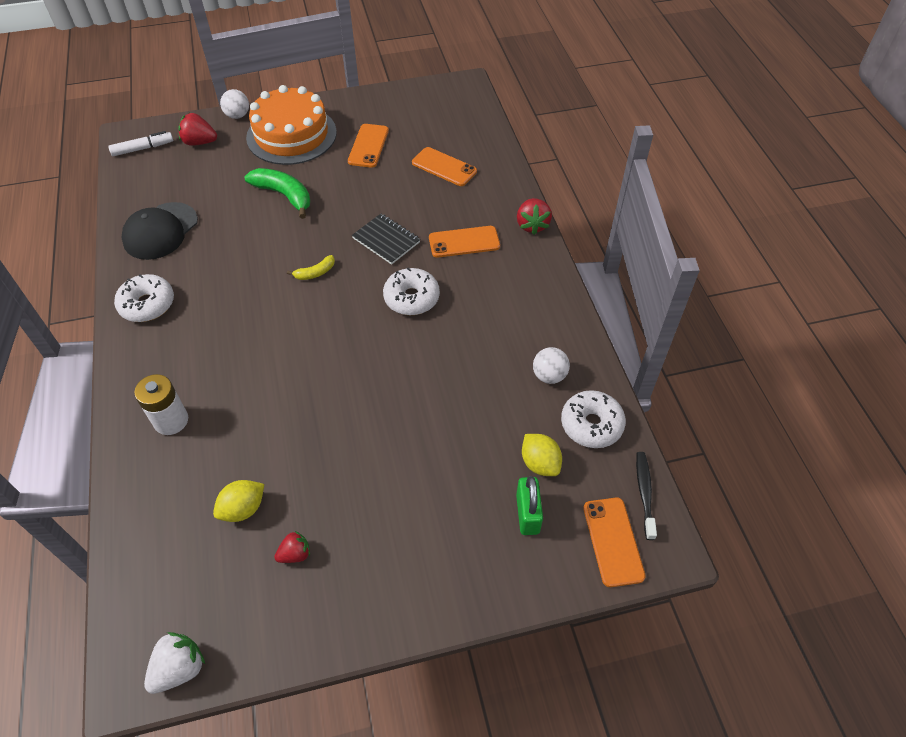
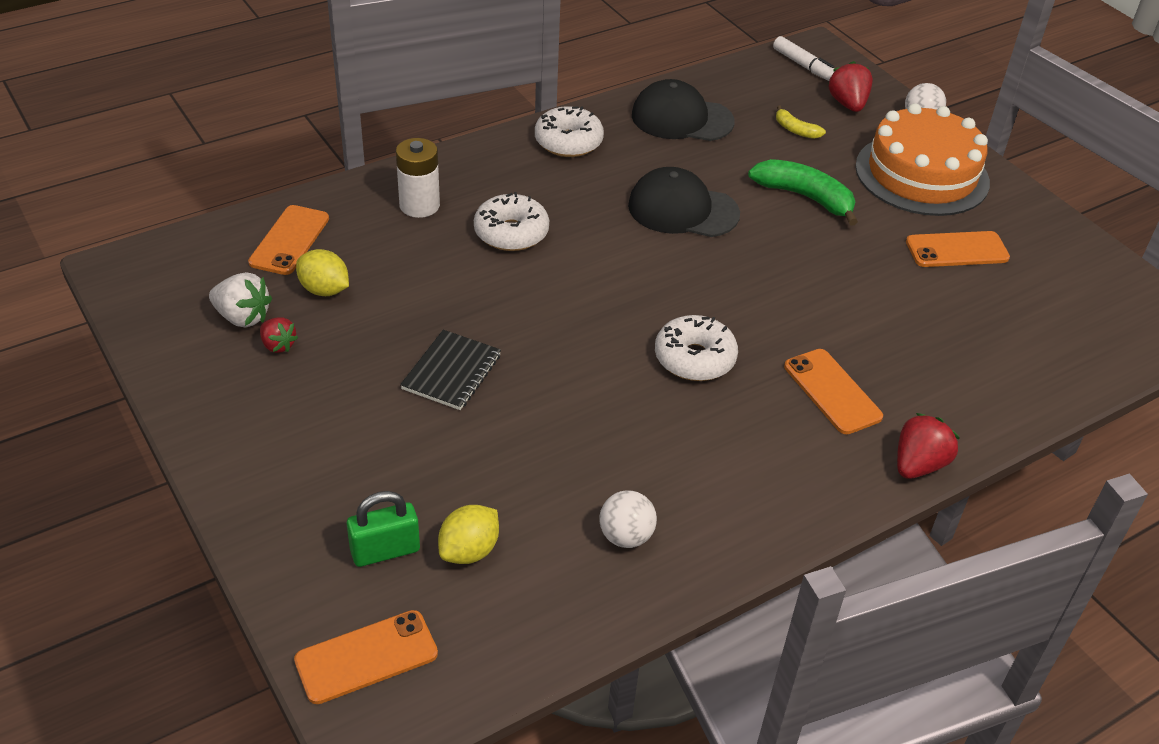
camera: 70 degrees right, 10 degrees down
(180, 668) = (135, 296): white strawberry -> white strawberry (243, 317)
(263, 261) = (682, 209): none -> black cap
(284, 195) = (805, 197): green banana -> green banana turned 75 degrees counterclockwise
(315, 273) = (688, 258): yellow banana -> yellow banana (795, 130)
(386, 240) = (785, 310): black notebook -> black notebook (452, 372)
(444, 167) = (973, 338): orange phone -> orange phone (289, 240)
(532, 225) = (918, 465): red strawberry -> red strawberry turned 150 degrees clockwise
(591, 424) = (557, 602): white donut -> white donut (511, 233)
(644, 493) = (457, 687): black toothbrush -> none

